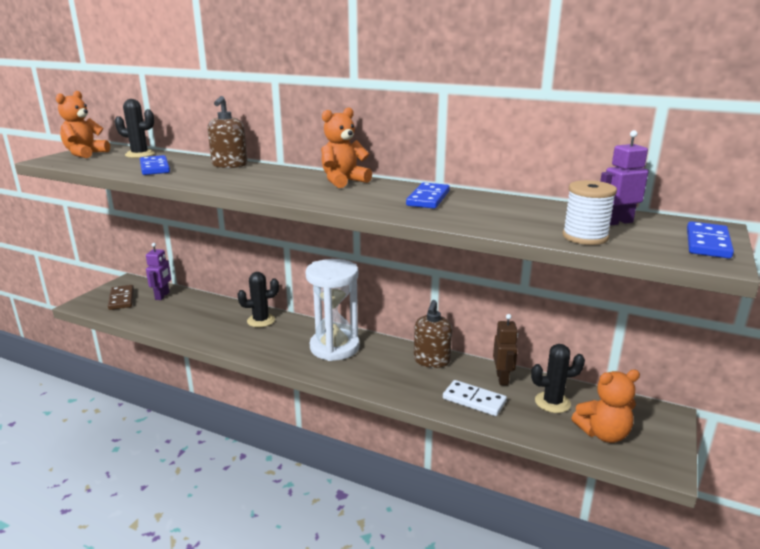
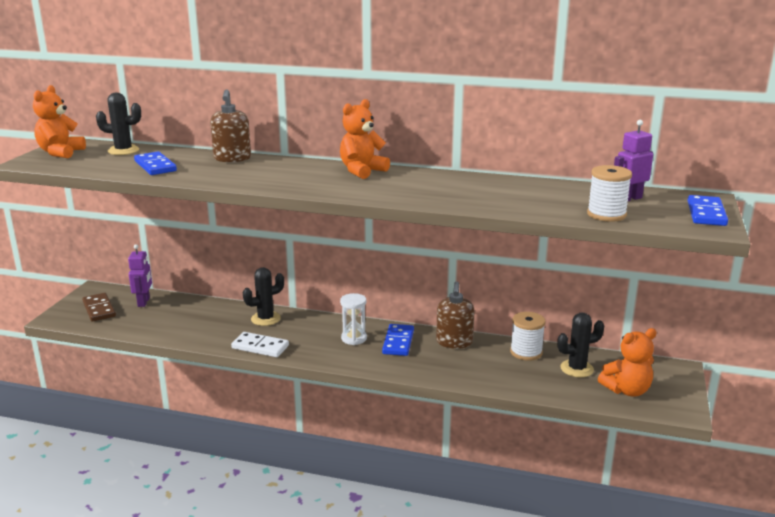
camera: 10 degrees left, 0 degrees up
(334, 347) = (354, 338): white hourglass -> white hourglass, size x0.51
(428, 198) = (454, 185): blue domino -> blue domino (398, 342)
(474, 400) = (505, 374): white domino -> white domino (260, 347)
(502, 379) = (526, 352): brown robot -> white spool

